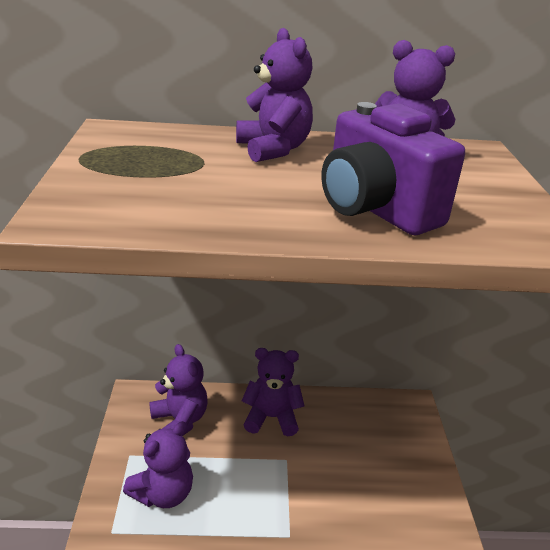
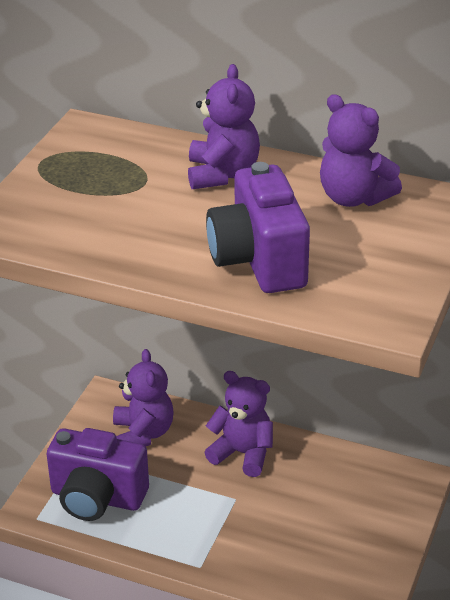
camera: 25 degrees right, 5 degrees up
(163, 493) = (97, 498): purple teddy bear -> purple camera

